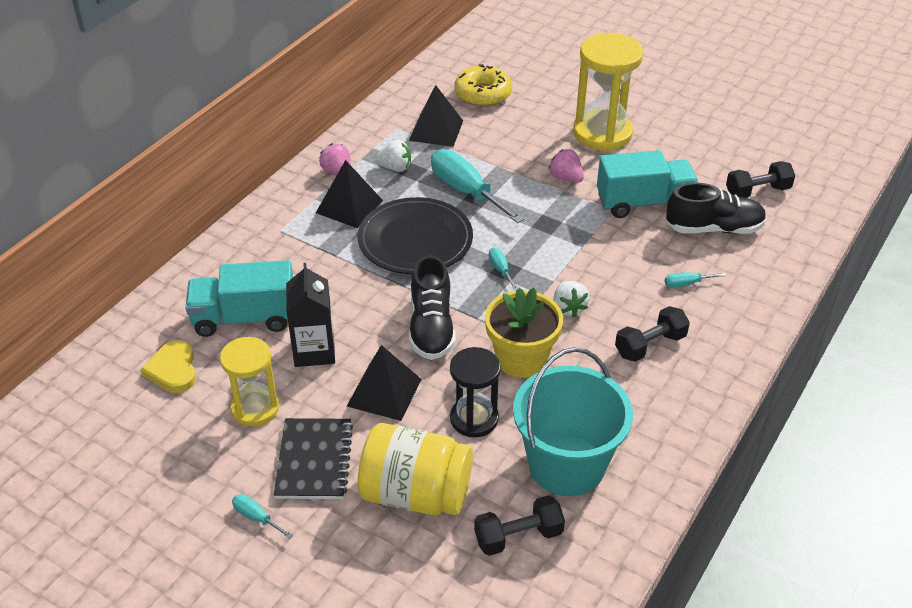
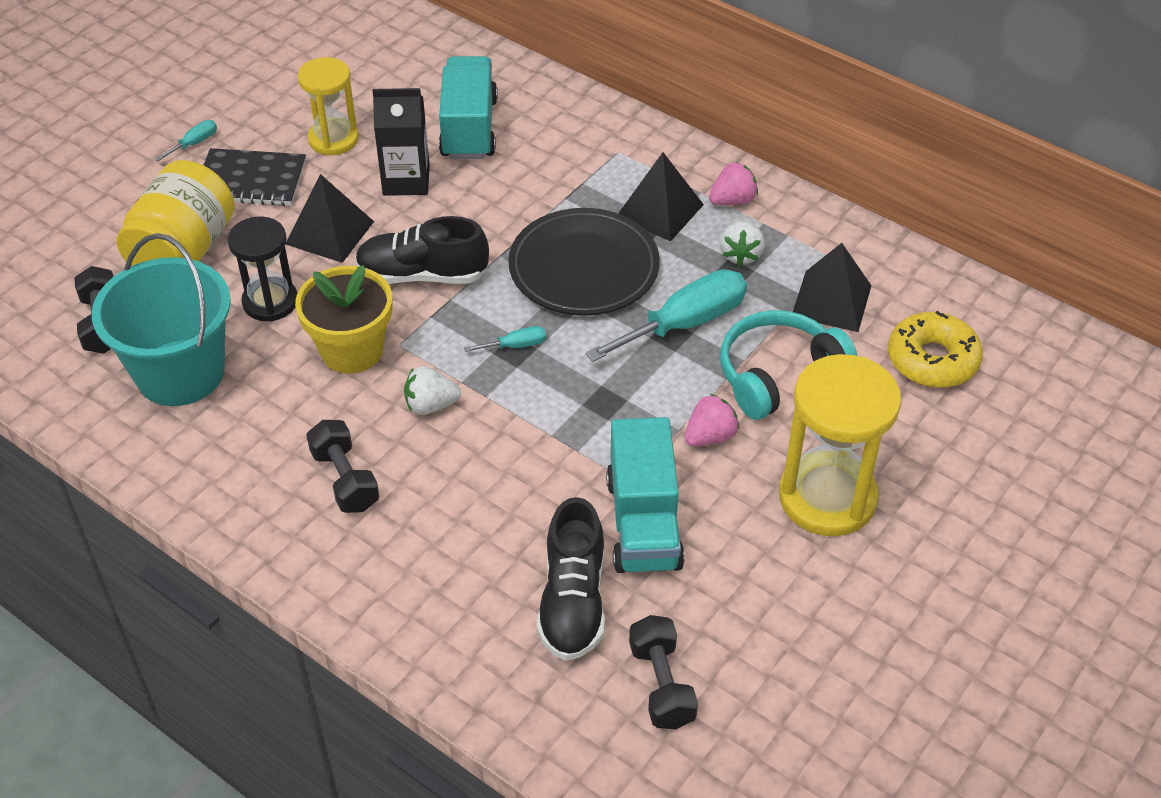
camera: 95 degrees right, 5 degrees up
(173, 369) = (402, 82): yellow heart -> none
(506, 151) = (778, 375): none -> turquoise headphones
(687, 284) = (454, 542): turquoise screwdriver -> none

